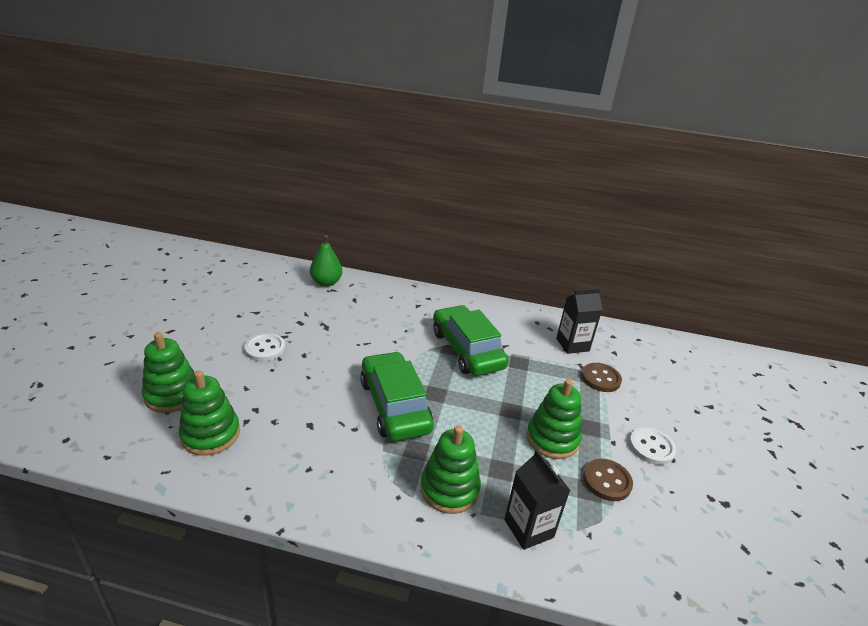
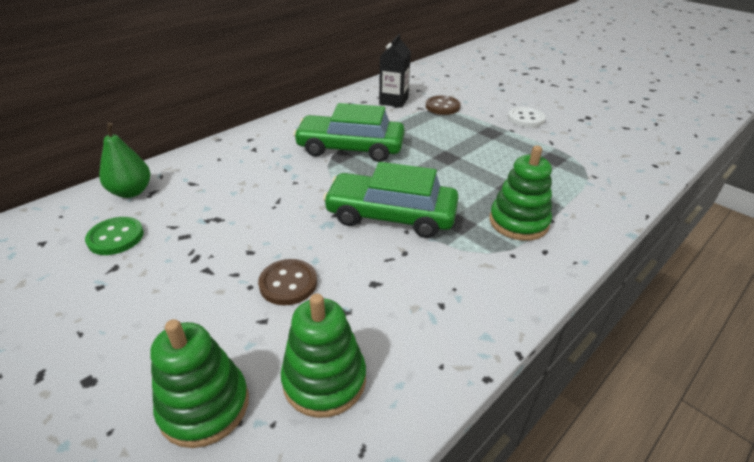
camera: 55 degrees left, 5 degrees up
(265, 348) = (202, 281): white button -> none
(281, 299) = (116, 237): none -> green button
(528, 528) = (578, 199): black carton -> none
(552, 439) = (492, 152): green stacking toy -> none
(607, 481) = (548, 148): brown button -> brown button (288, 283)

